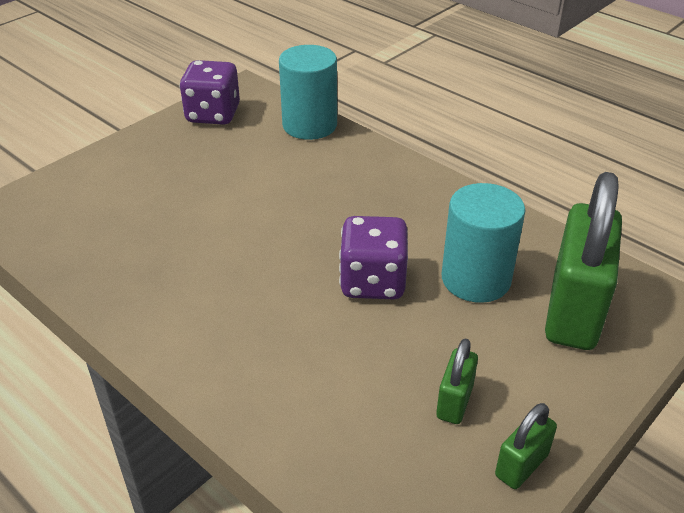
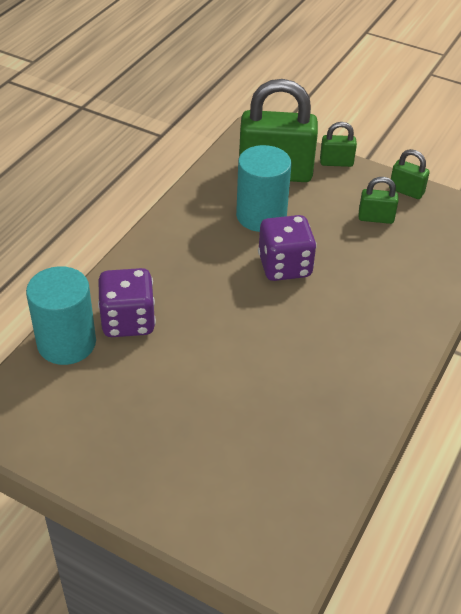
camera: 105 degrees left, 5 degrees up
(213, 114) = (56, 432): purple dice -> purple dice (128, 321)
(603, 389) = (336, 162): none -> green padlock

